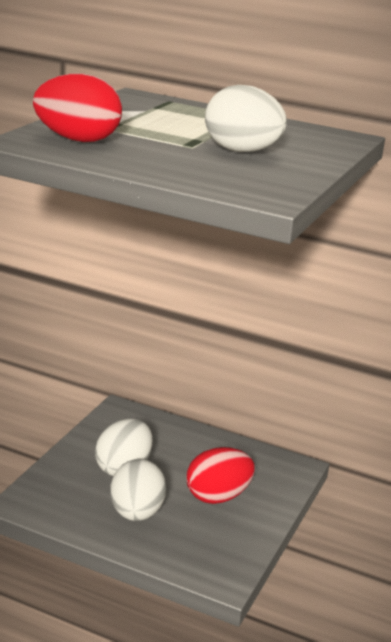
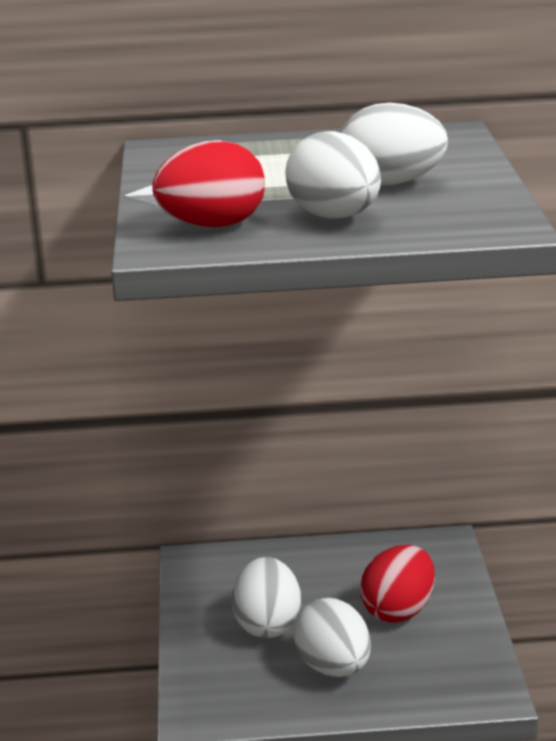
camera: 25 degrees left, 0 degrees up
(164, 158) = (334, 217): none -> white egg

